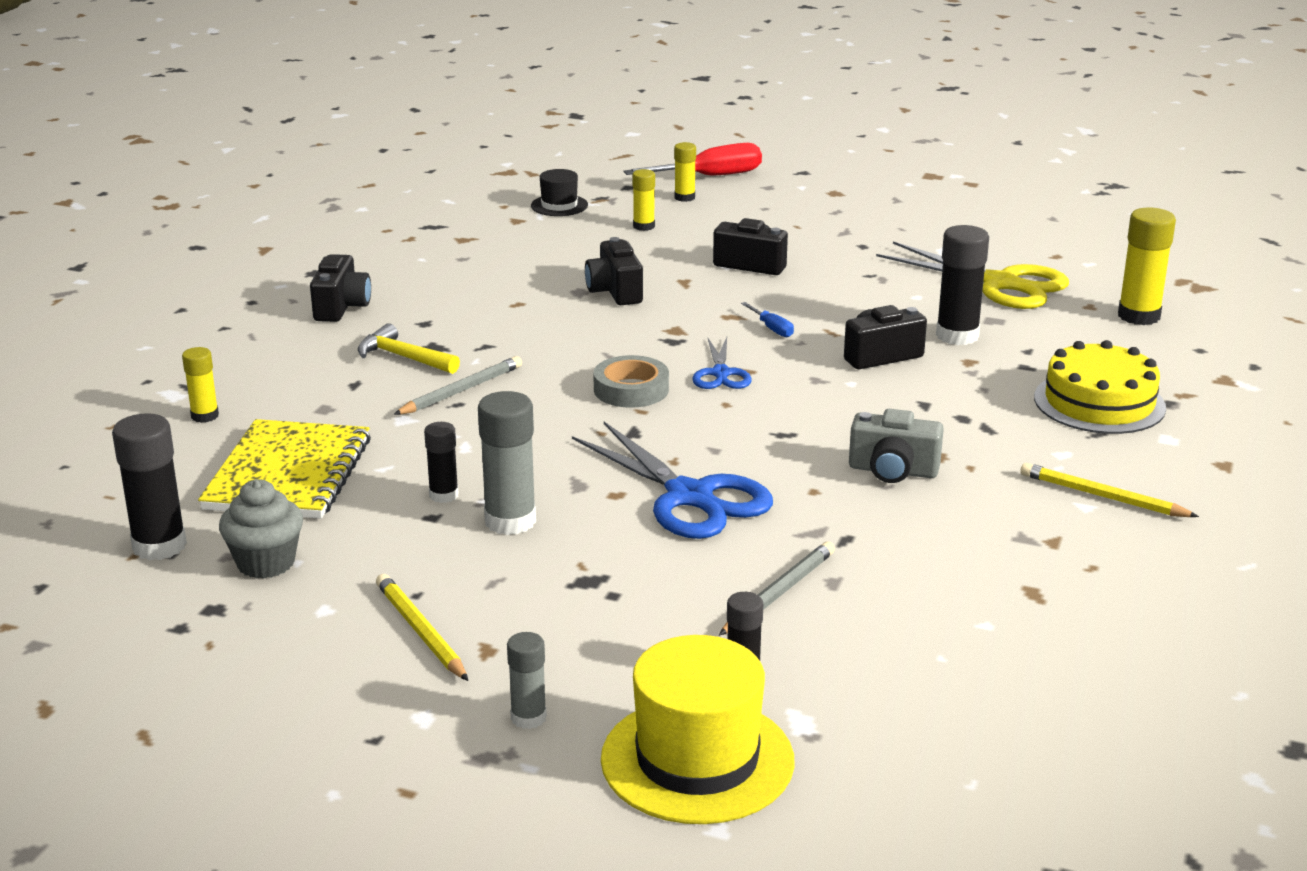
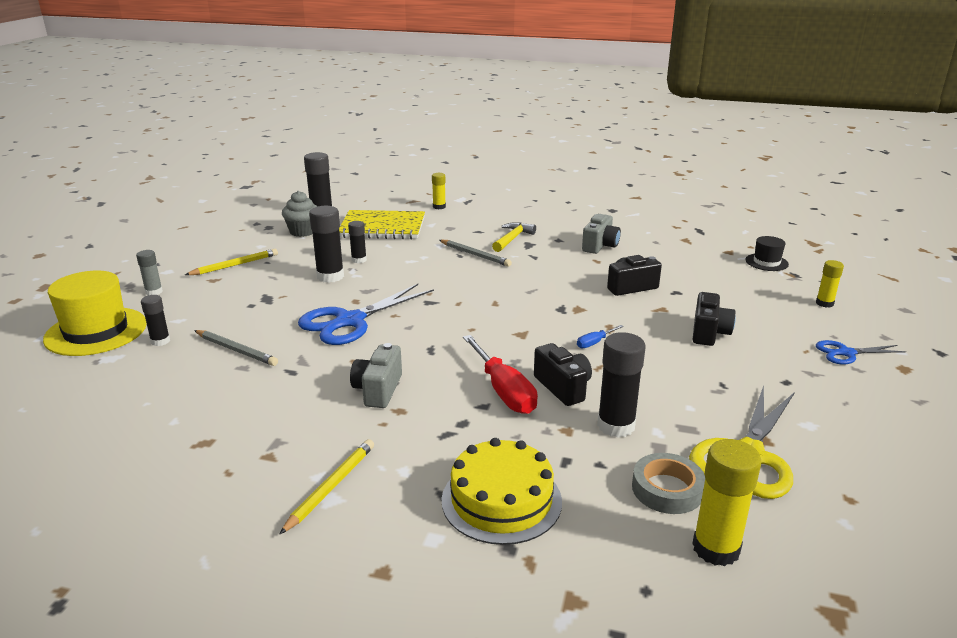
camera: 85 degrees right, 0 degrees up
(341, 307) = (570, 220): black camera -> none
(462, 296) = (600, 246): none -> grey camera
(510, 521) = (330, 276): grey glue stick -> black glue stick
(631, 389) = (486, 299): grey tape -> grey tape (667, 489)
(643, 226) = (752, 291): yellow glue stick -> none
(709, 177) = (881, 311): red screwdriver -> red screwdriver (503, 390)
(721, 373) = (515, 326): blue scissors -> blue scissors (846, 353)

